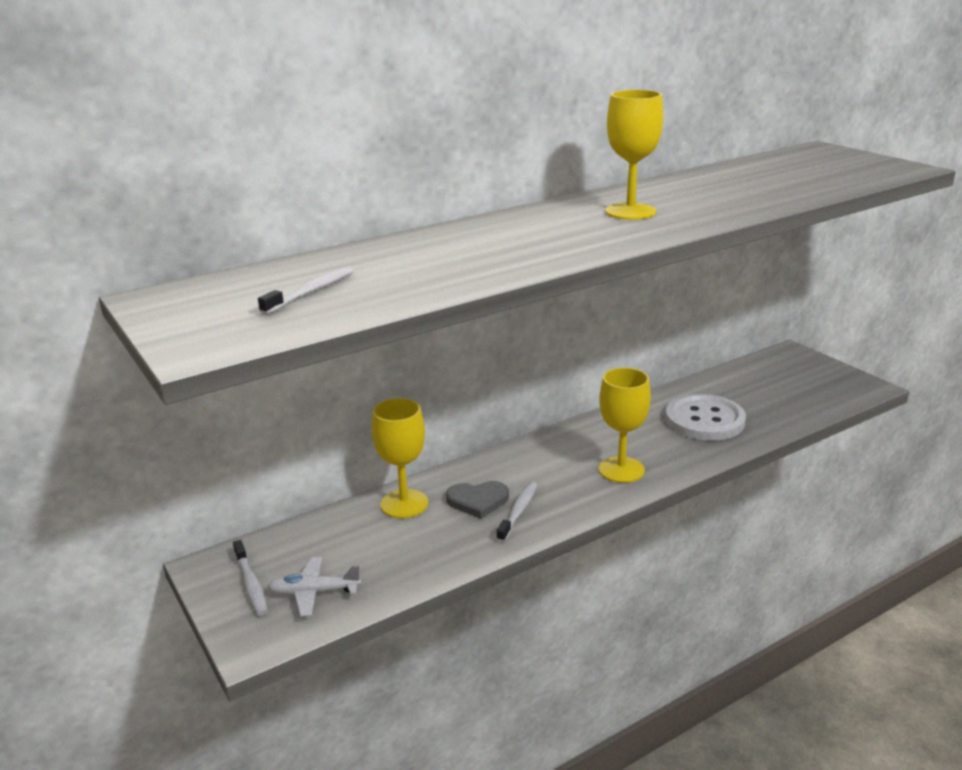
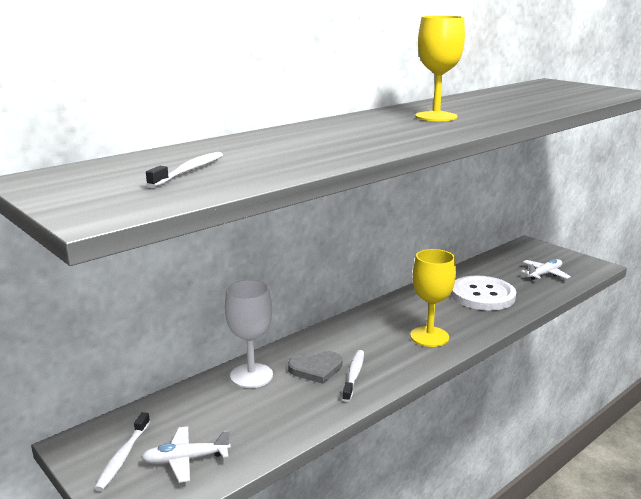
camera: 10 degrees left, 5 degrees down
(251, 584) = (123, 457): white toothbrush -> white toothbrush turned 45 degrees clockwise
(404, 504) = (251, 375): yellow goblet -> white goblet
(795, 395) = (544, 274): none -> white plane

